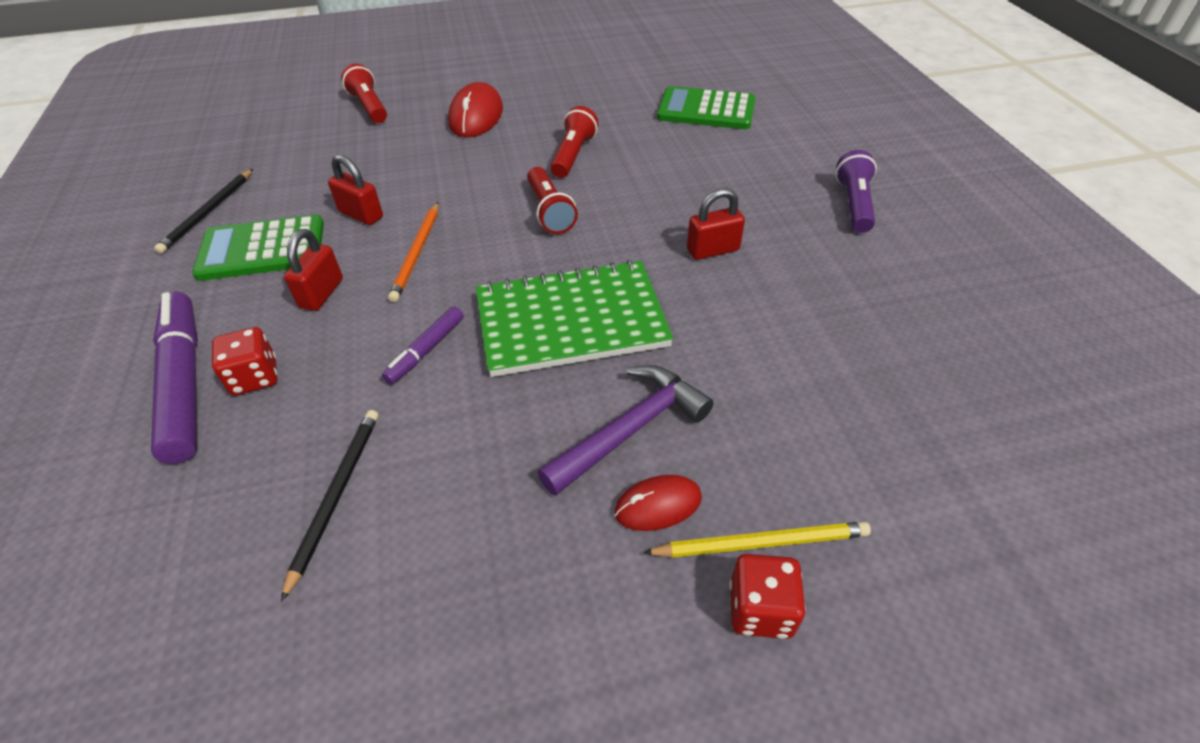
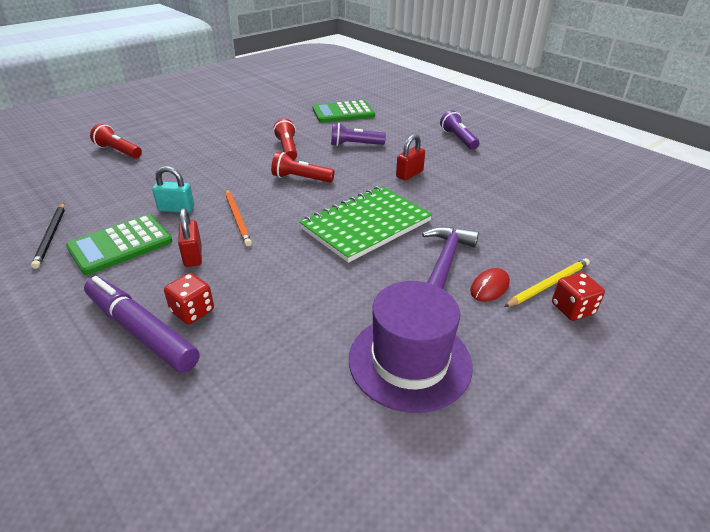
camera: 30 degrees left, 10 degrees down
(336, 496) = (313, 348): black pencil -> none
(361, 215) = (176, 209): red padlock -> turquoise padlock
(426, 350) = (295, 263): purple marker -> none
(432, 579) = (410, 361): none -> purple hat
(476, 116) = (203, 142): red mouse -> none
(549, 211) = (301, 178): red flashlight -> red flashlight turned 150 degrees clockwise
(675, 172) = (355, 145): none -> purple flashlight

